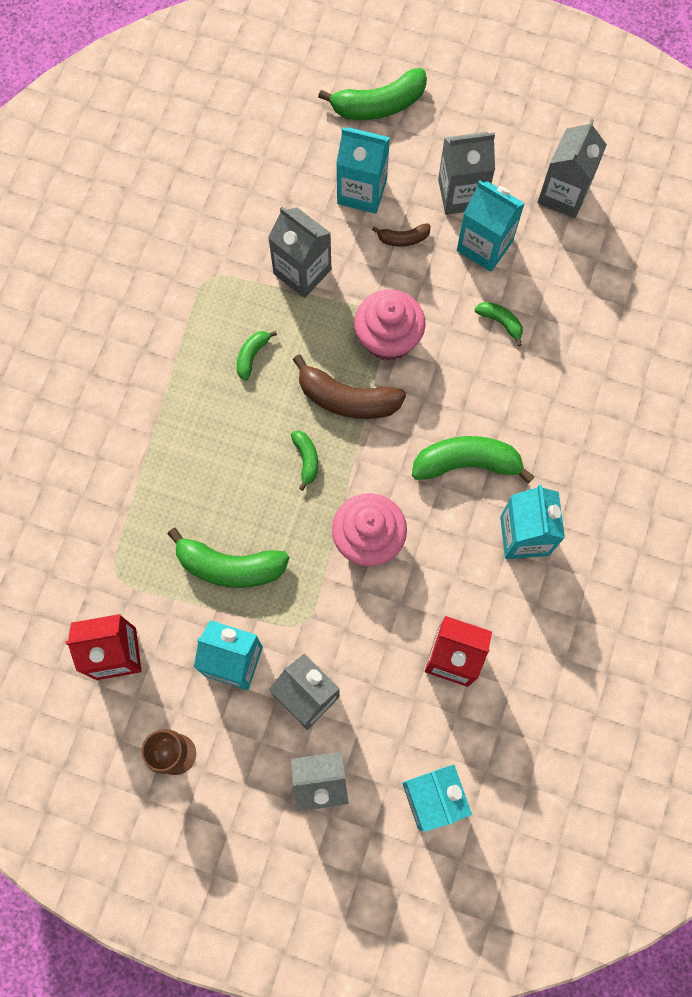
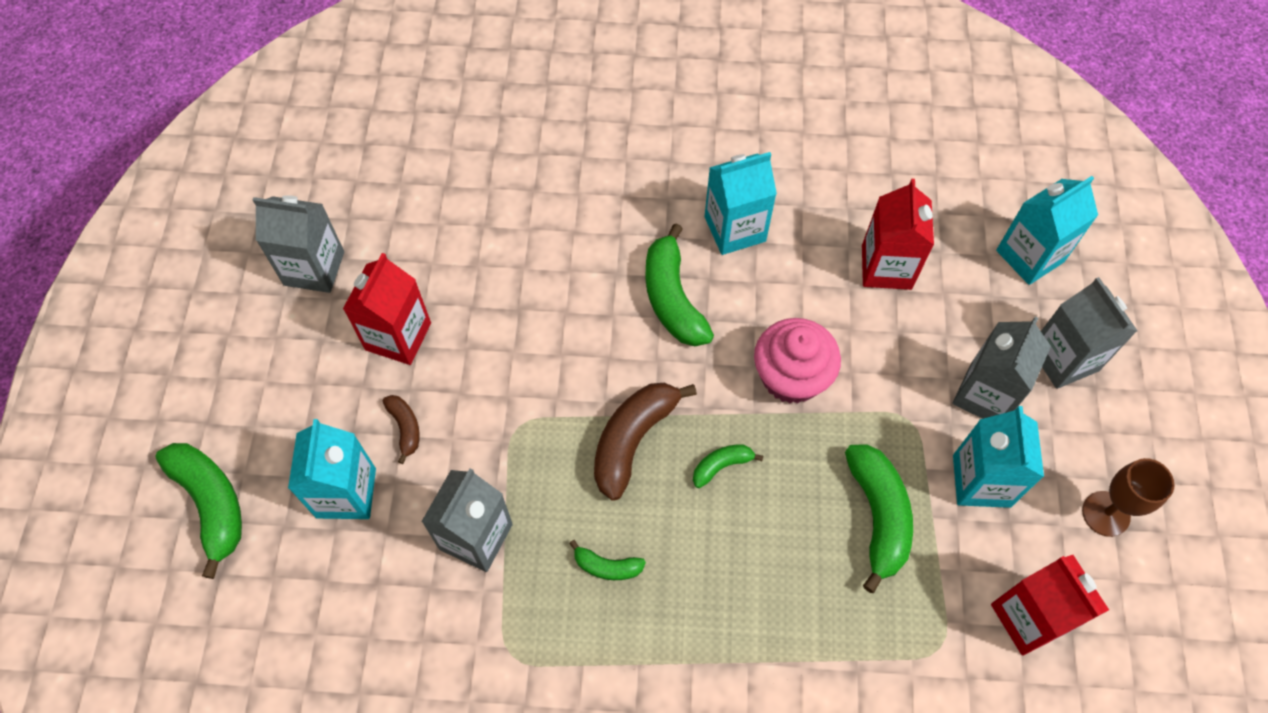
camera: 105 degrees left, 10 degrees down
(347, 399) = (633, 440): brown banana -> brown banana turned 150 degrees counterclockwise
(388, 338) = (543, 413): pink cupcake -> none
(461, 194) = (331, 376): grey carton -> none
(484, 246) = (398, 336): turquoise carton -> red carton
(500, 322) = (494, 300): green banana -> none

